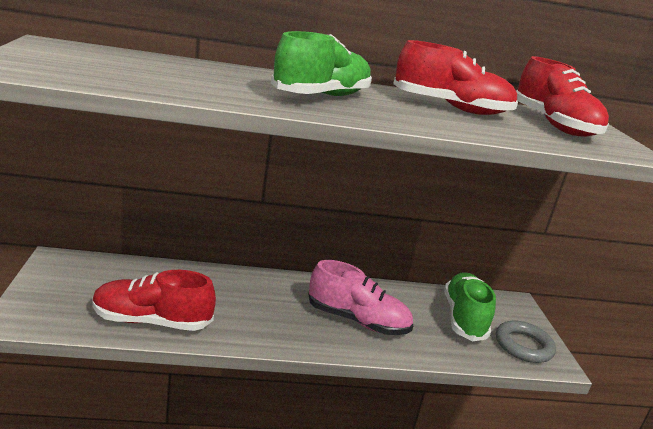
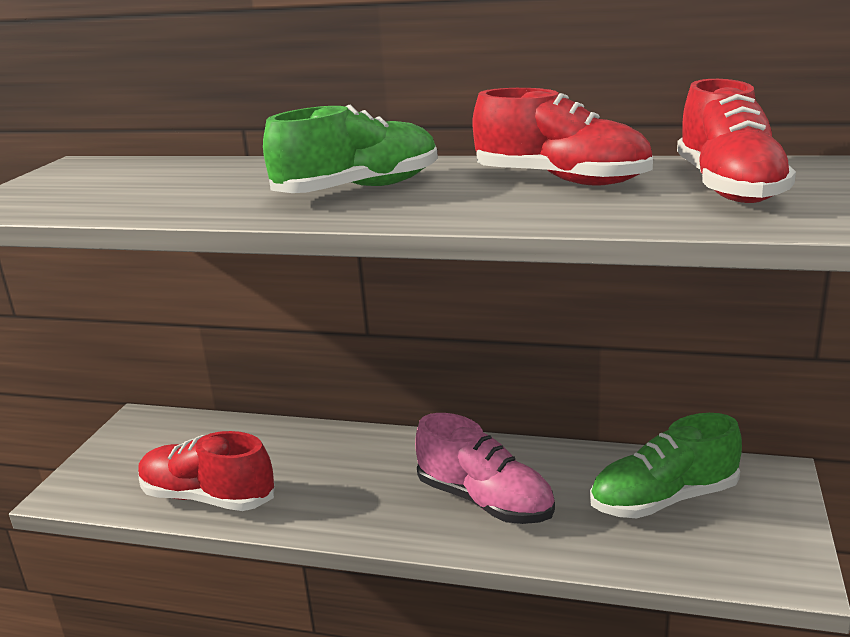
camera: 25 degrees right, 0 degrees up
(464, 318) = (663, 499): green shoe -> green shoe turned 135 degrees counterclockwise
(523, 346) = (749, 547): grey ring -> none

